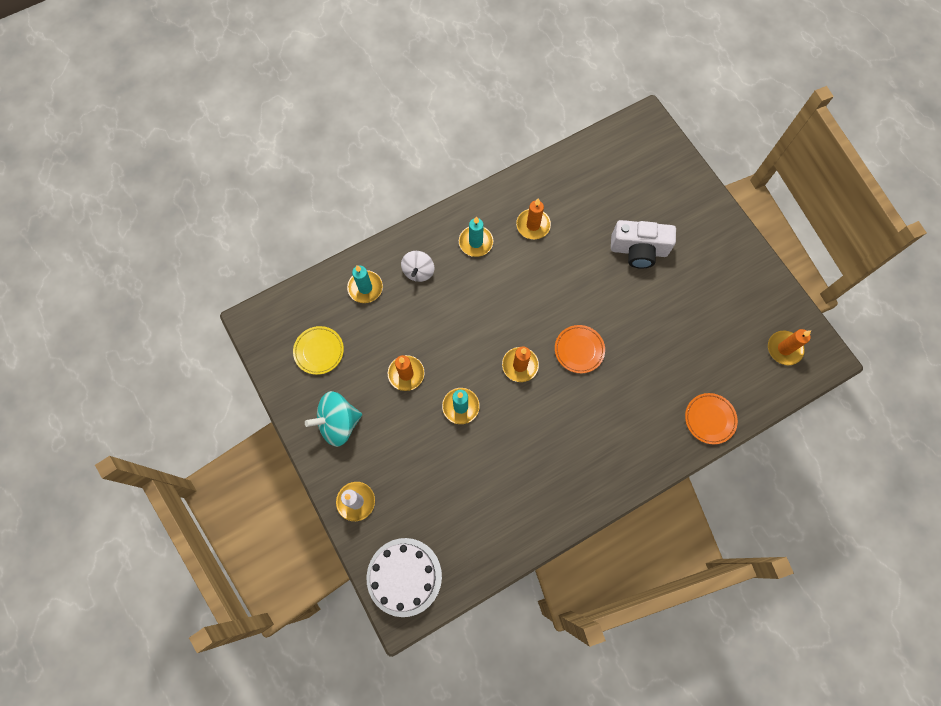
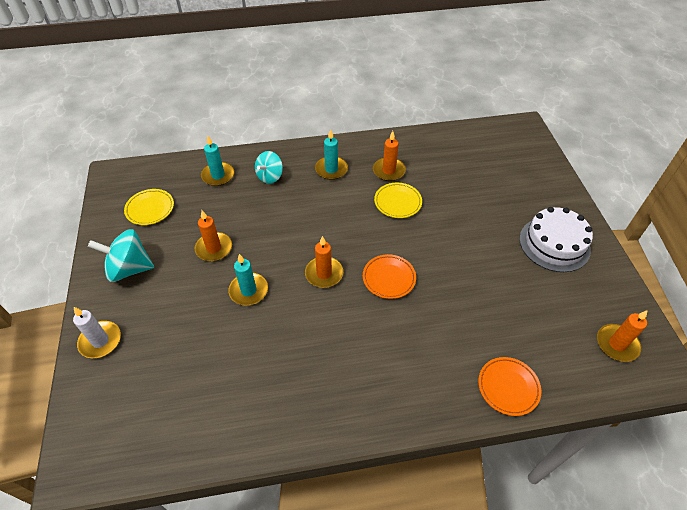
camera: 20 degrees right, 20 degrees down
(404, 577) = (99, 432): white cake -> white cake (554, 244)
(418, 271) = (270, 176): white spinning top -> turquoise spinning top
(556, 261) = (397, 202): none -> yellow plate
(638, 250) = (482, 215): white camera -> none

